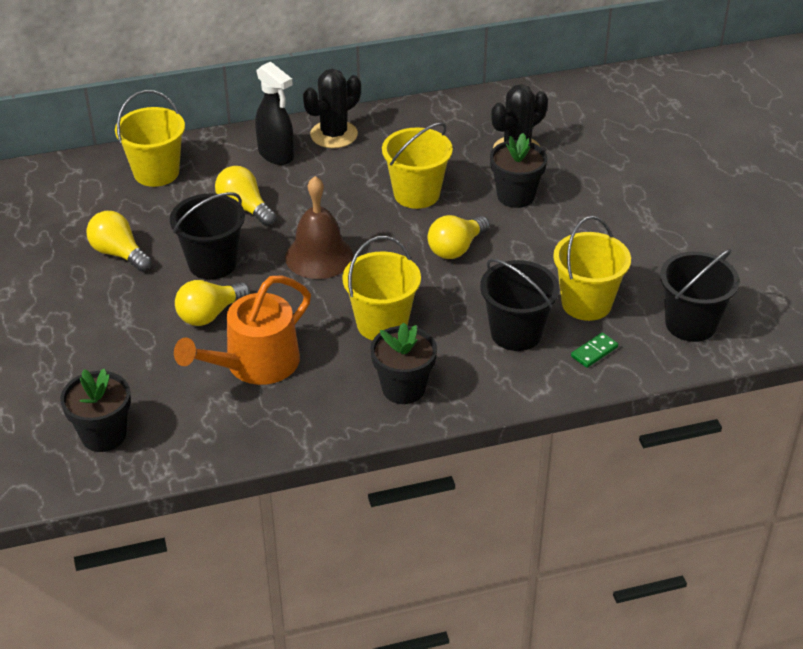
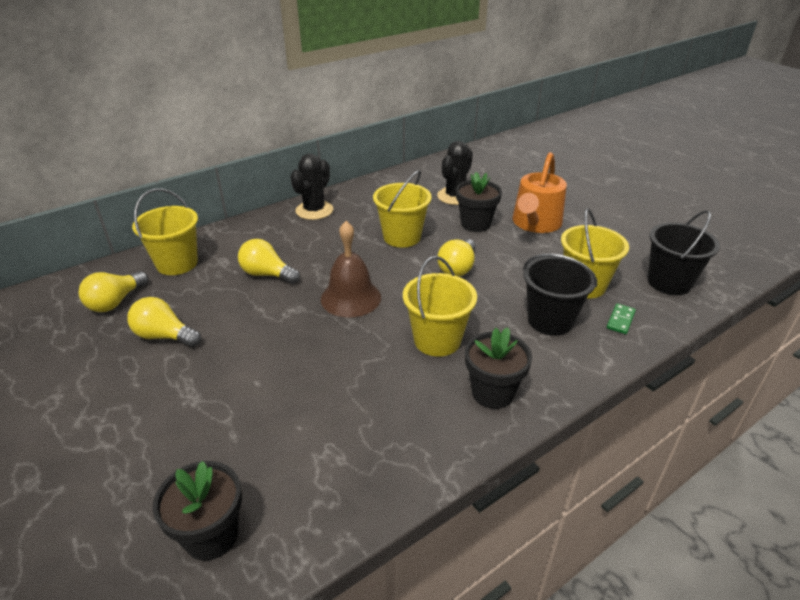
camera: 20 degrees left, 5 degrees down
(210, 314) = (276, 370): yellow light bulb -> yellow light bulb (115, 302)
(212, 263) = (258, 324): black bucket -> none
(255, 364) = (343, 407): orange watering can -> orange watering can (535, 223)
(276, 155) = (275, 232): black spray bottle -> none

